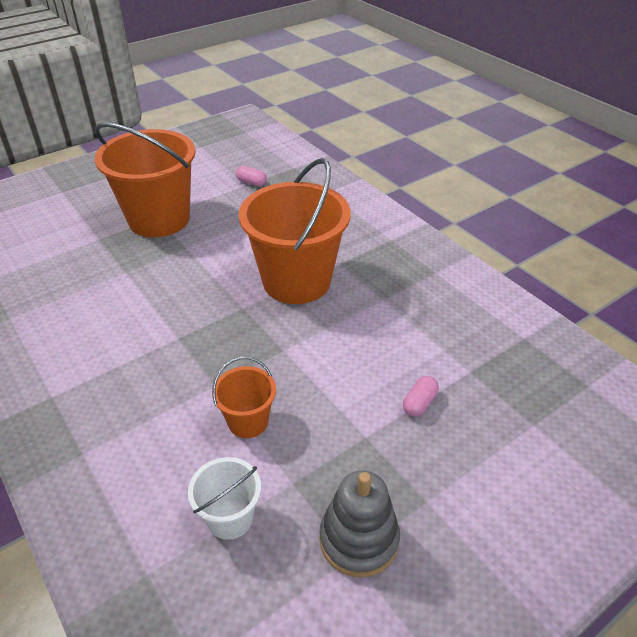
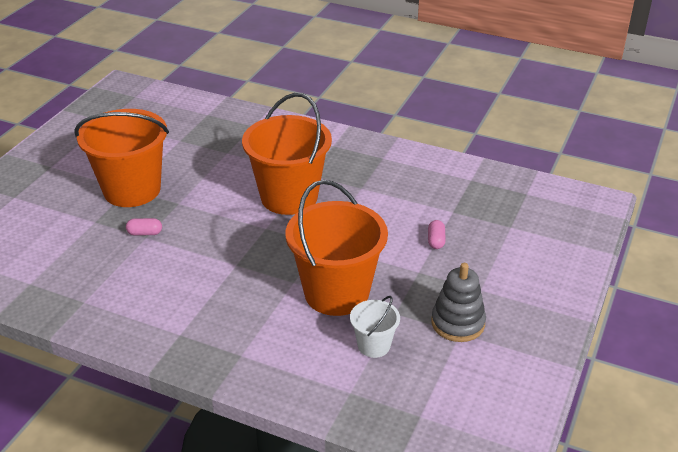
camera: 30 degrees left, 5 degrees down
(248, 421) = (336, 293): orange bucket -> orange bucket, size x2.11
(251, 183) = (183, 137): pink capsule -> pink capsule (145, 233)

